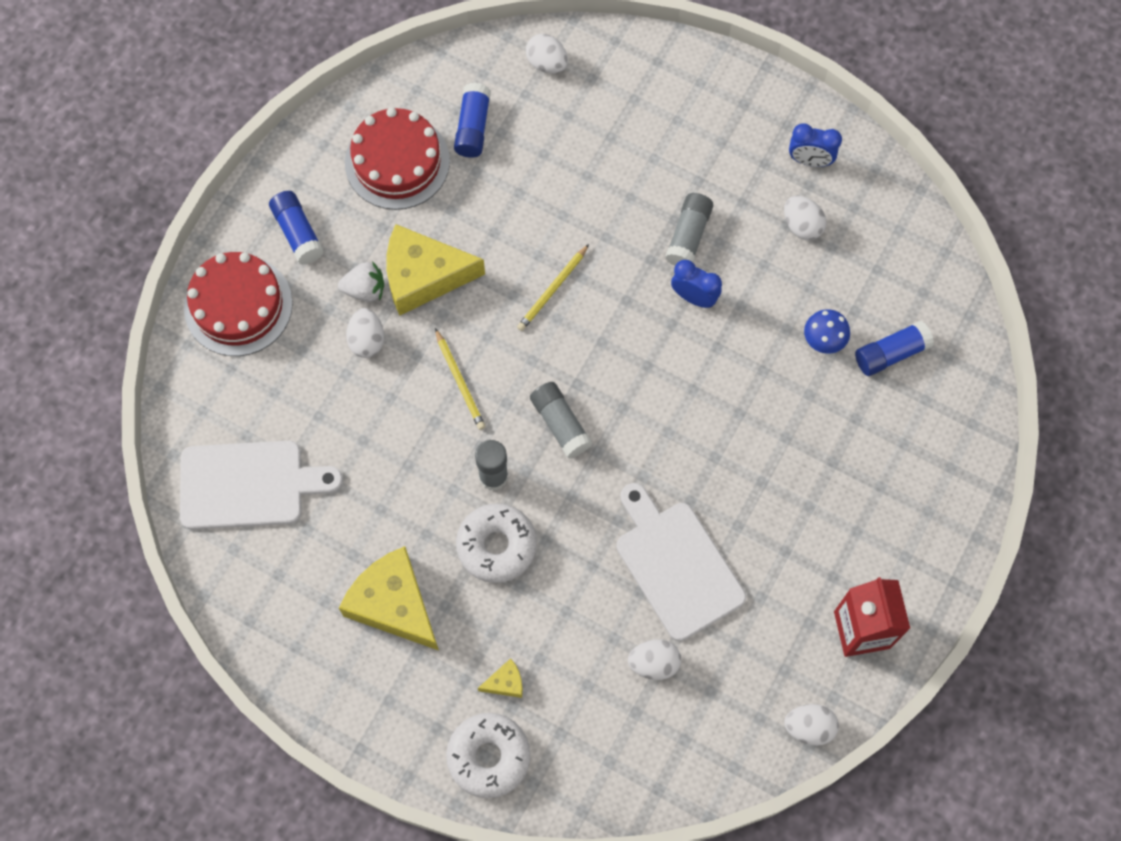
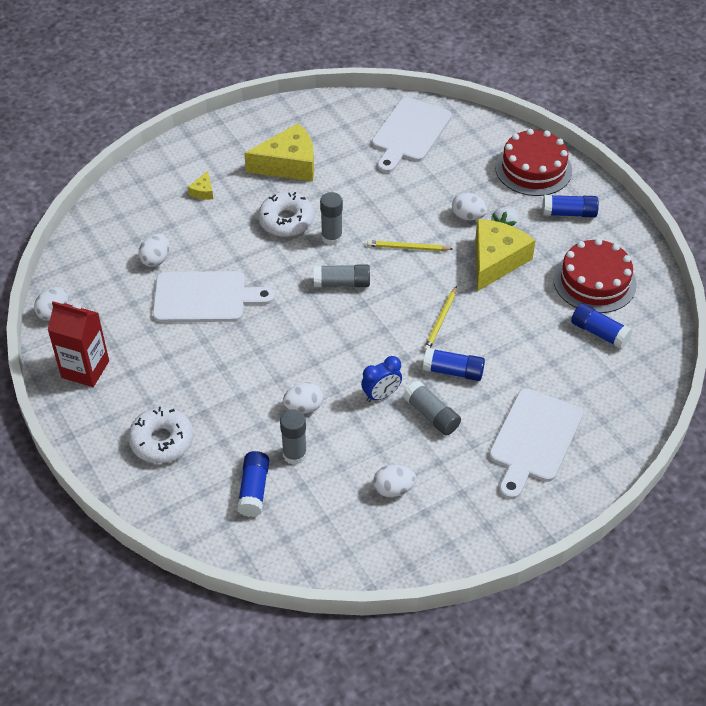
camera: 120 degrees right, 20 degrees down
(488, 757) = (168, 168): white donut -> white donut (162, 441)
(547, 63) = (631, 398): white egg -> white egg (304, 407)
(553, 290) = (441, 321): yellow pencil -> yellow pencil turned 135 degrees counterclockwise
(617, 243) = (453, 371): none -> blue glue stick
(657, 129) = (533, 439): none -> white cutting board
(810, 160) = (445, 524): blue clock -> none
(824, 339) = (294, 454): blue mushroom -> grey glue stick

